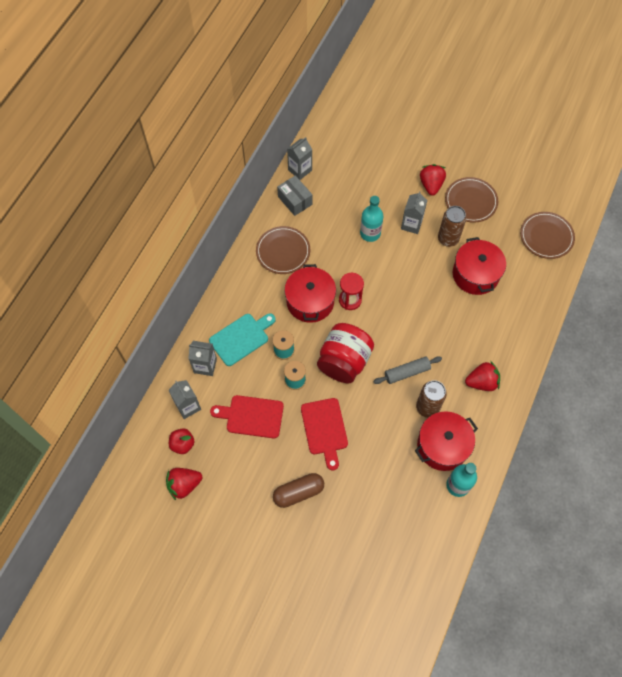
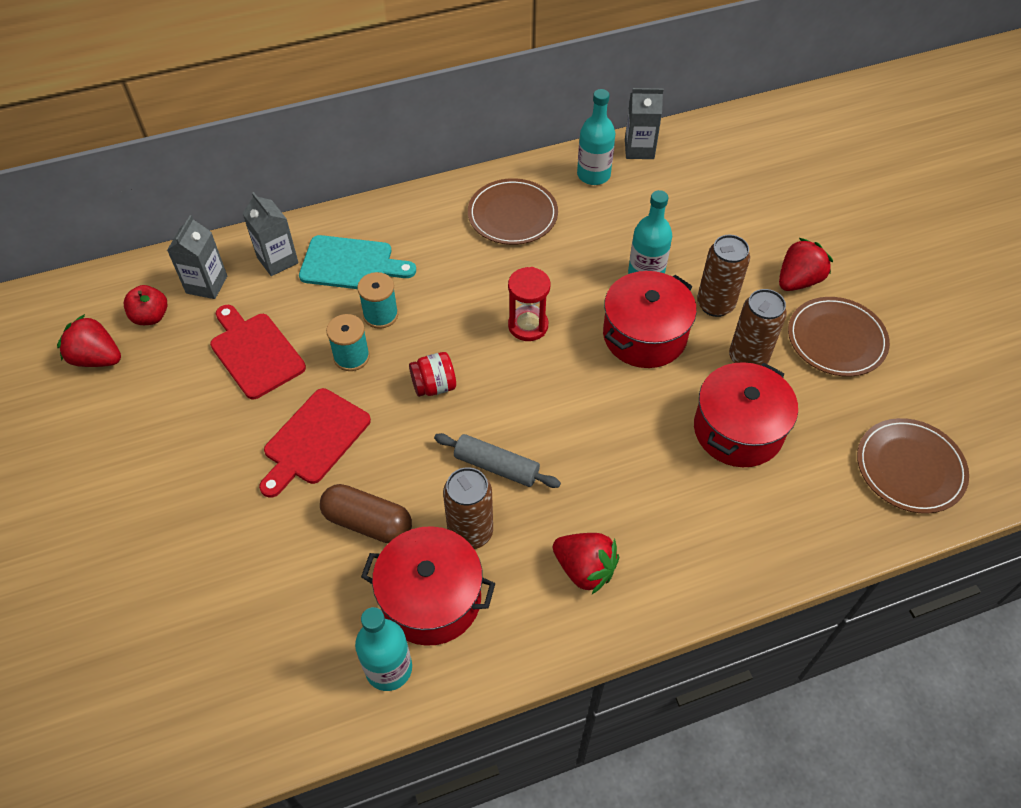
camera: 45 degrees right, 10 degrees down
(295, 200) = (593, 175): grey box -> turquoise bottle
(298, 492) = (194, 481): brown capsule -> brown capsule (368, 522)
(310, 301) = (477, 289): red pot -> red pot (644, 335)
(344, 361) = (434, 386): red jar -> red jar, size x0.49
(411, 224) = (715, 304): grey carton -> brown can

